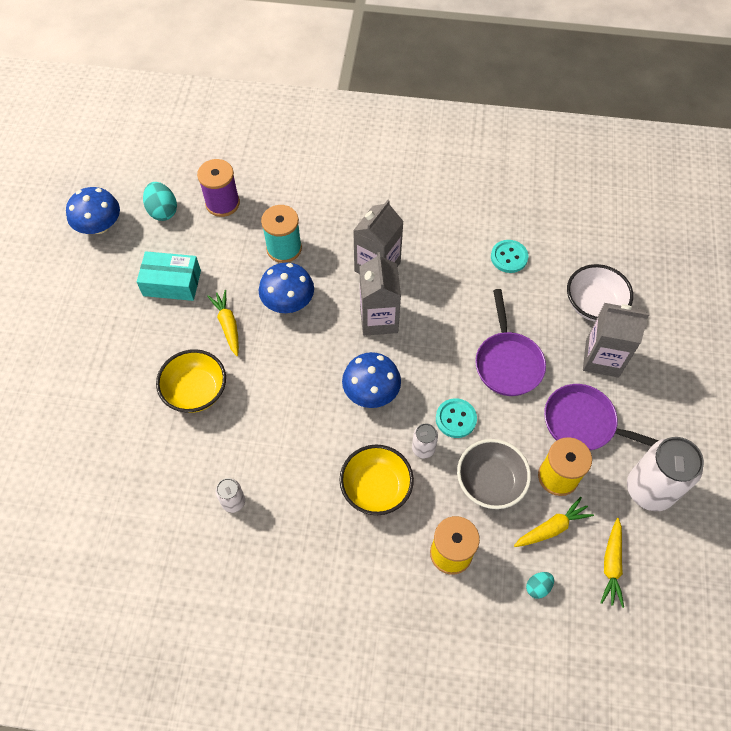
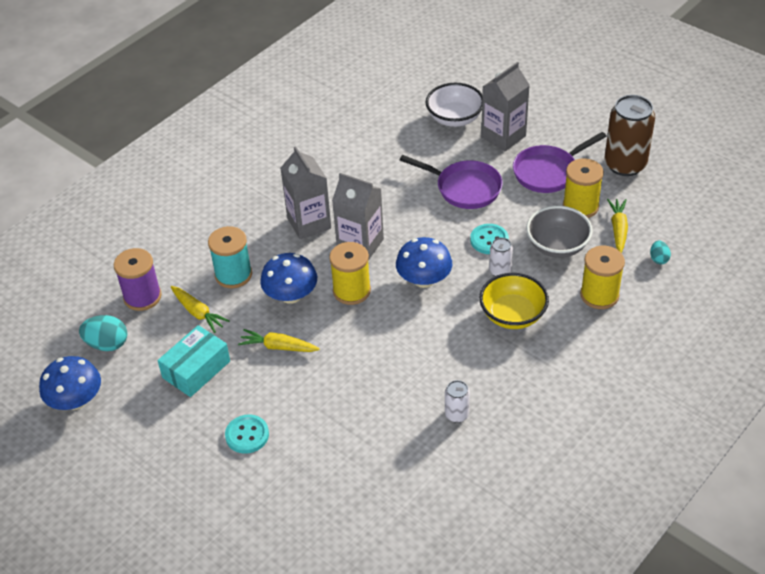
camera: 55 degrees left, 15 degrees down
(196, 391) = (327, 397): yellow bowl -> none
(321, 343) = (351, 291): none -> yellow spool
(509, 257) = (371, 143): turquoise button -> turquoise button (247, 435)
(611, 564) = (667, 212): yellow carrot -> yellow carrot (198, 312)
(649, 489) = (625, 164): white can -> brown can

